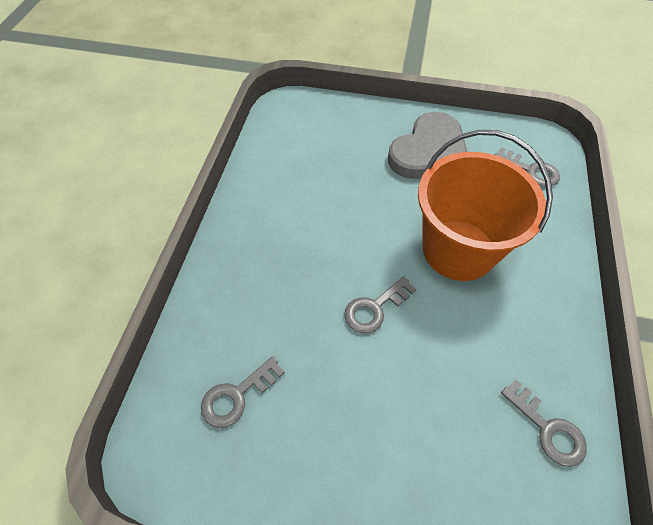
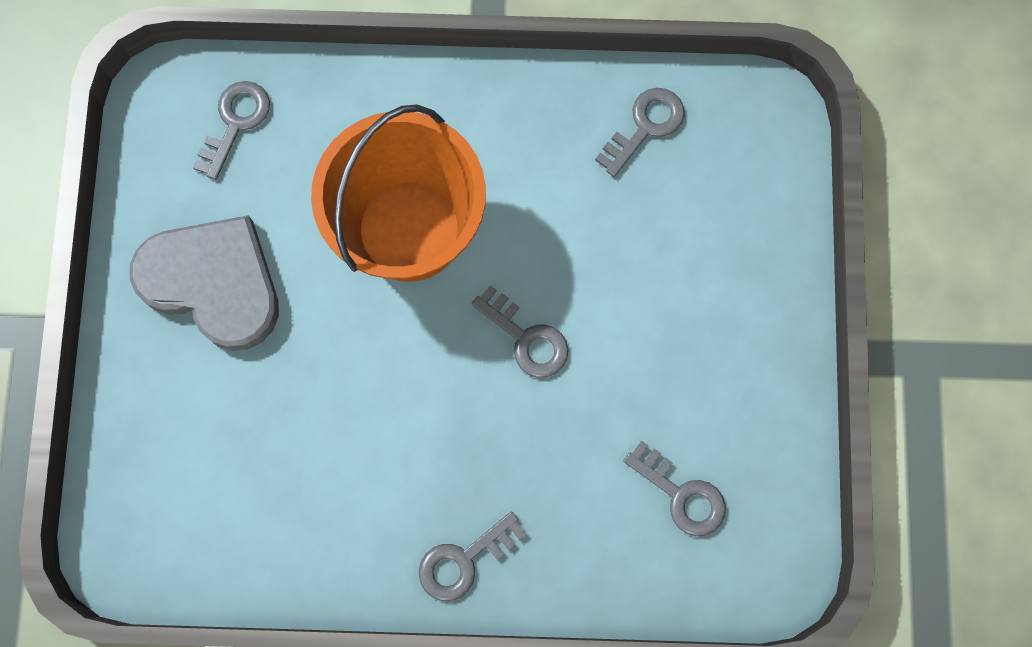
camera: 100 degrees left, 20 degrees up
(235, 250) = (464, 560): none -> grey key

